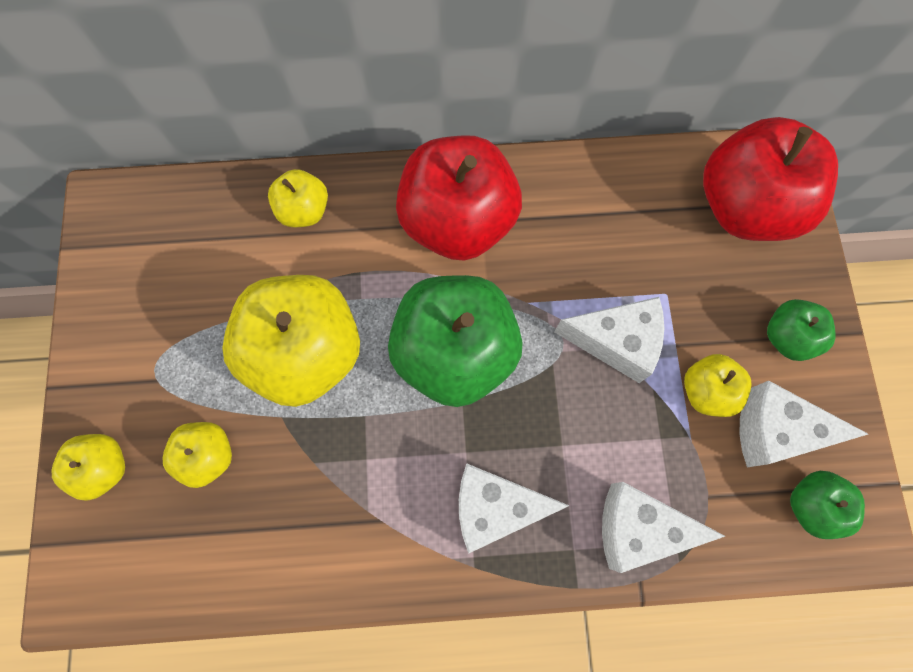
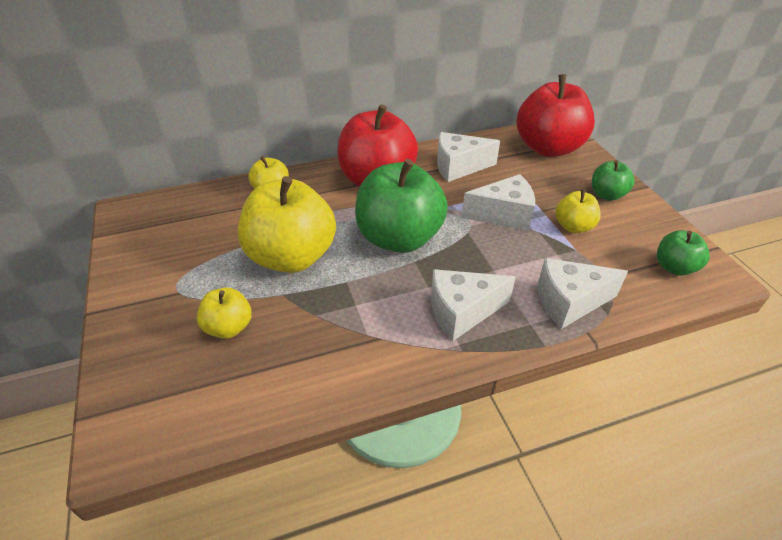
camera: 15 degrees left, 30 degrees down
(104, 467) = (140, 352): yellow apple -> none
(774, 431) = (627, 237): white cheese -> white cheese (458, 167)

